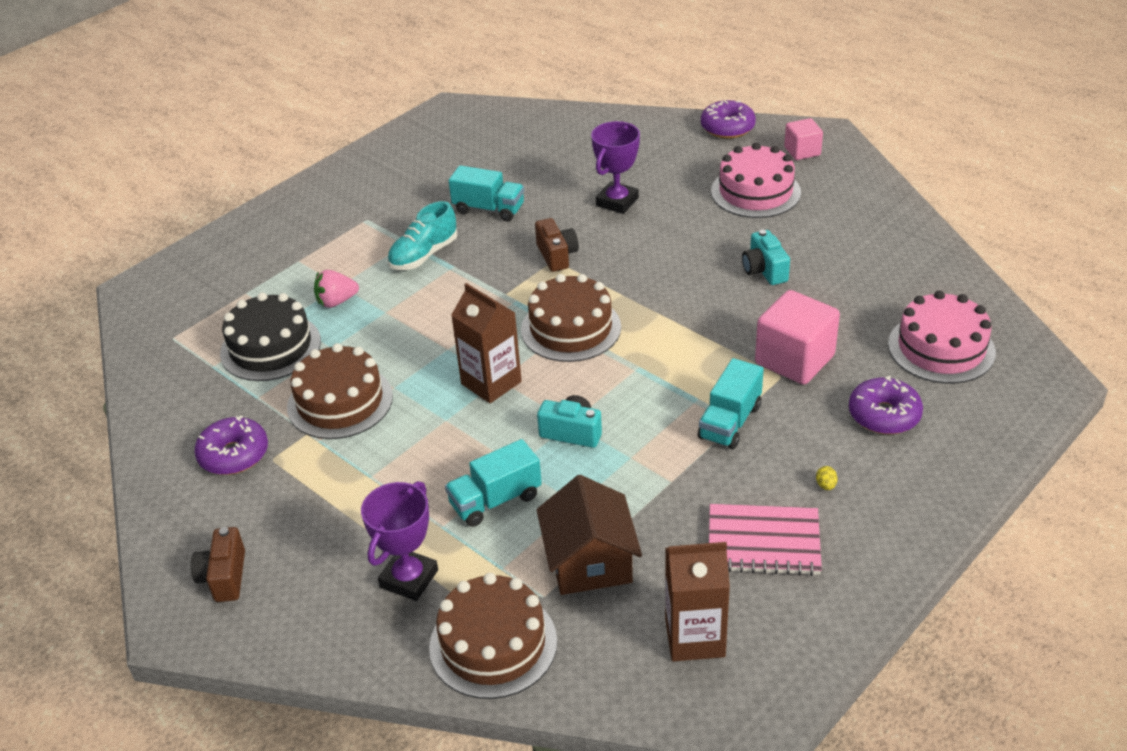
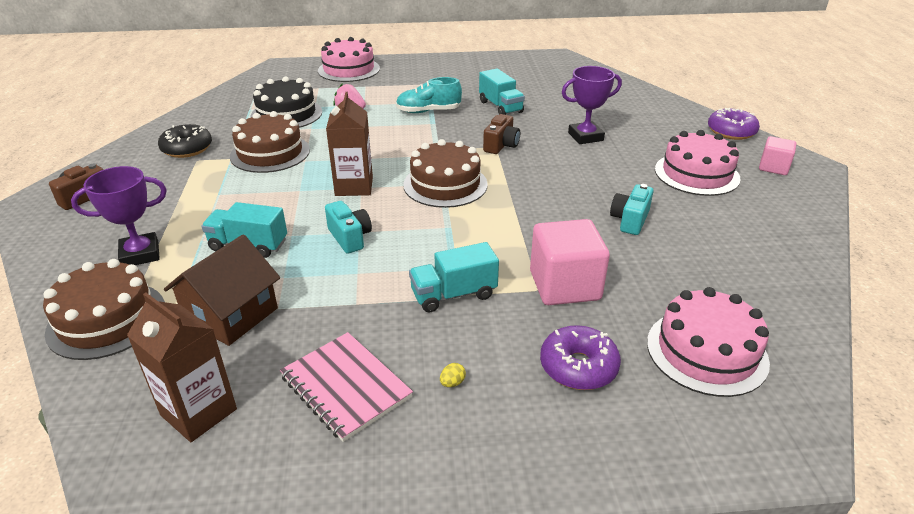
camera: 40 degrees right, 5 degrees down
(234, 455) = (187, 149): purple donut -> black donut
(238, 249) = (348, 69): none -> pink cake

